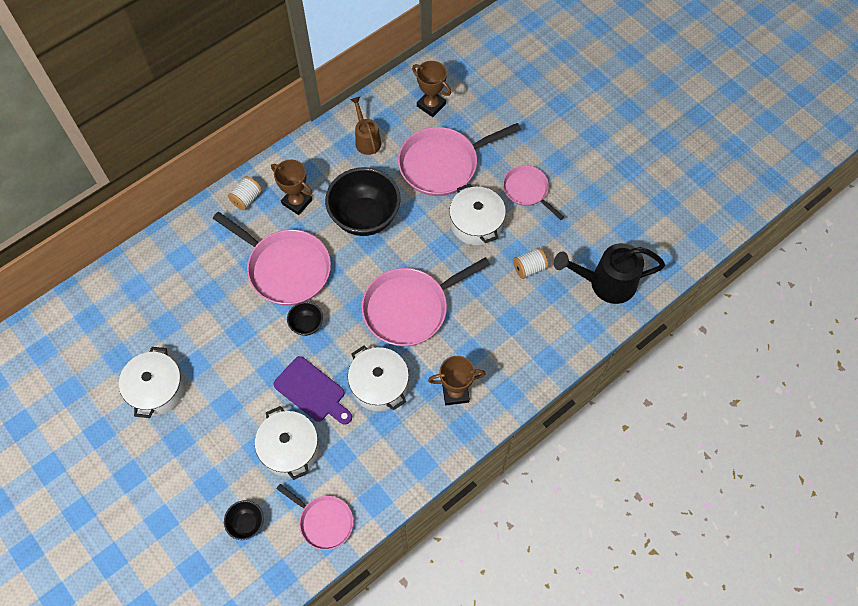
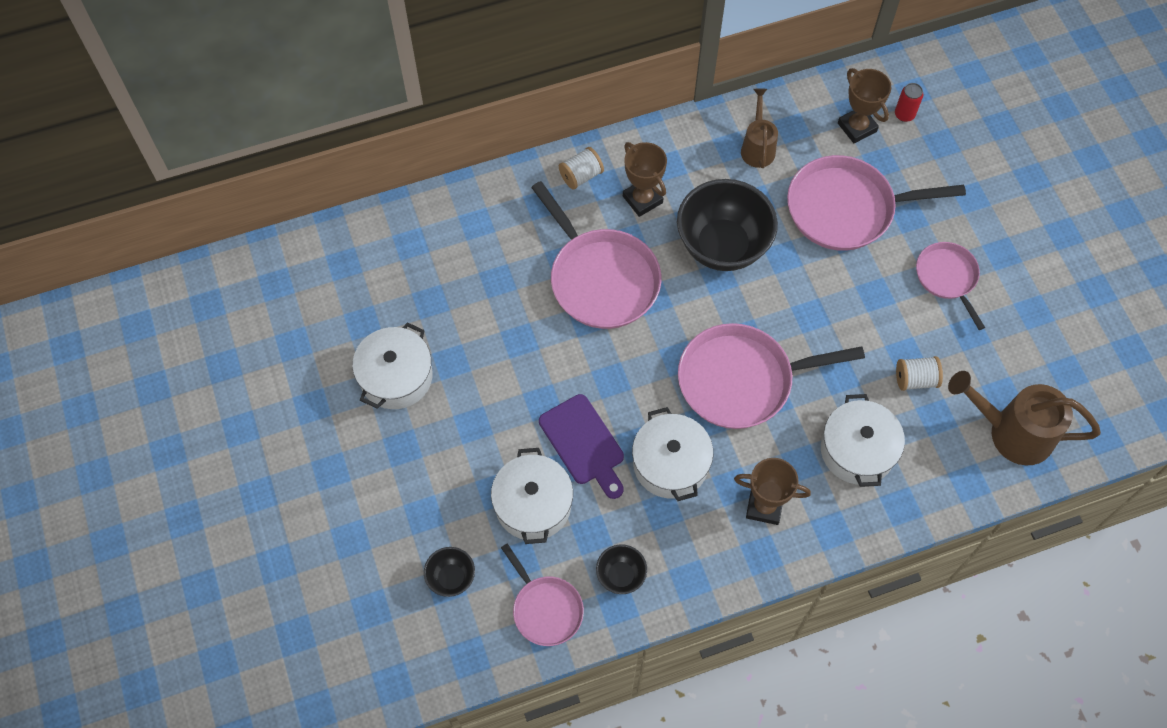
camera: 20 degrees right, 0 degrees up
(307, 325) = (604, 358): black bowl -> black bowl (621, 575)
(460, 86) = (904, 114): none -> red can
(476, 223) = (864, 299): white pot -> white pot (857, 450)
(605, 283) = (1011, 432): black watering can -> brown watering can

